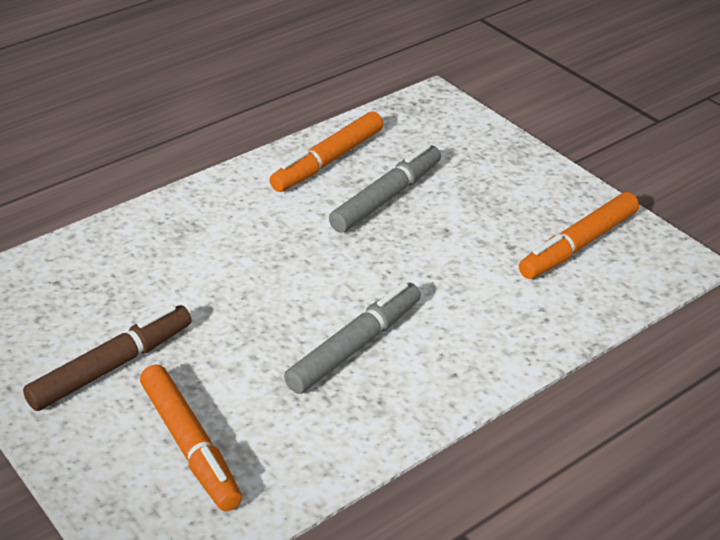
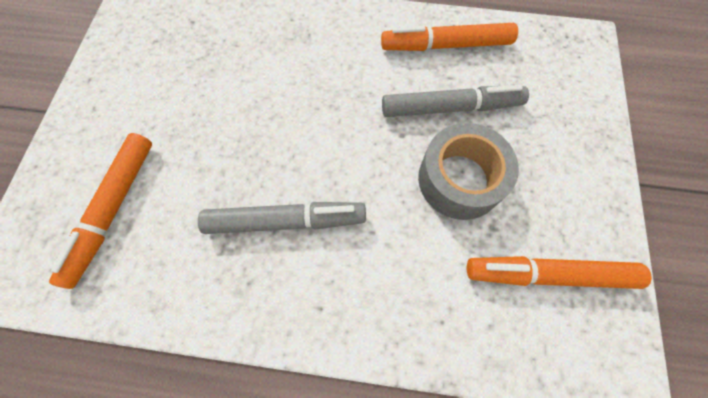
camera: 45 degrees right, 30 degrees up
(112, 366) = (146, 110): brown marker -> none
(452, 235) = (460, 179): none -> grey tape

